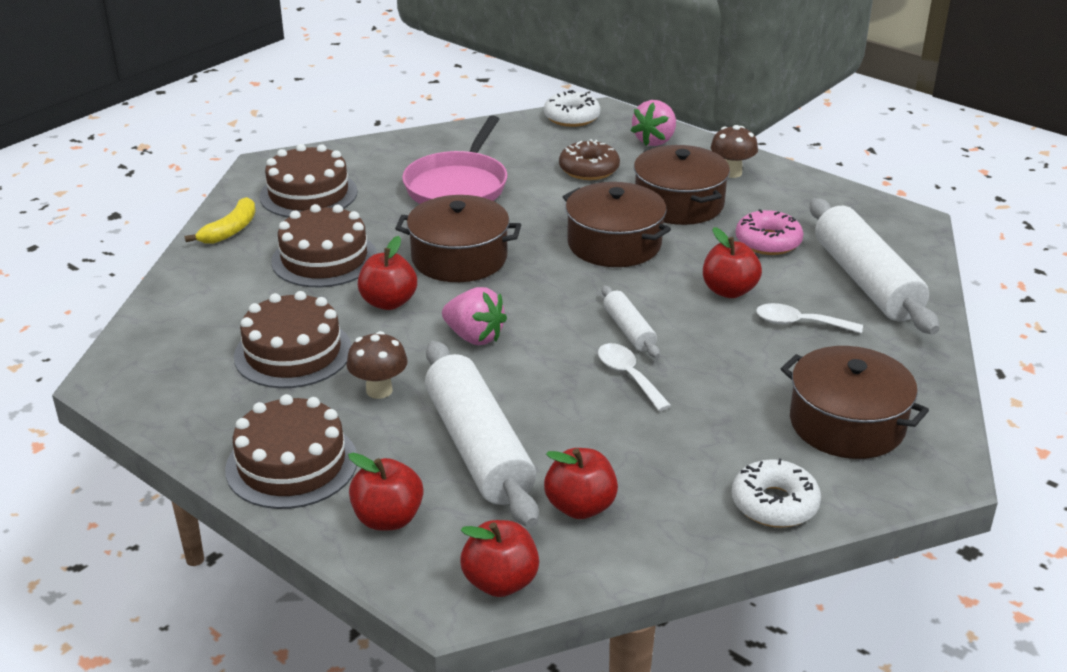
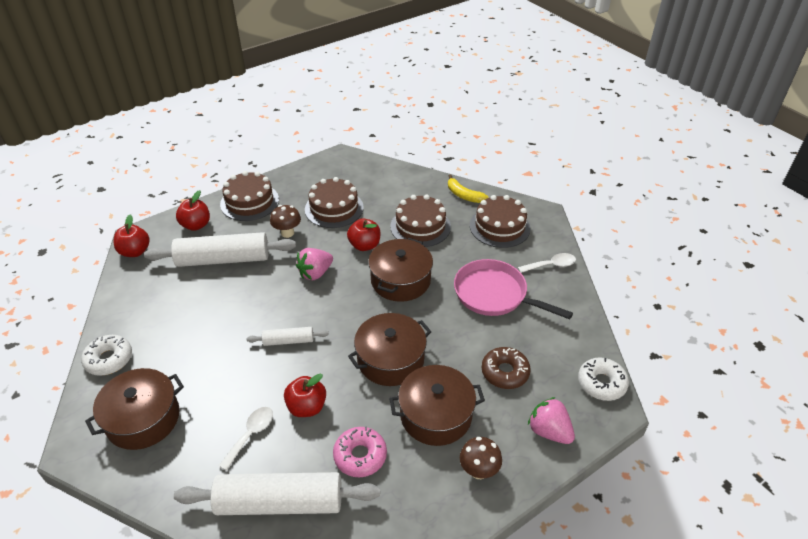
camera: 105 degrees right, 10 degrees up
(580, 507) = (160, 286): red apple -> none
(628, 376) = (246, 329): white spoon -> white spoon (551, 265)

